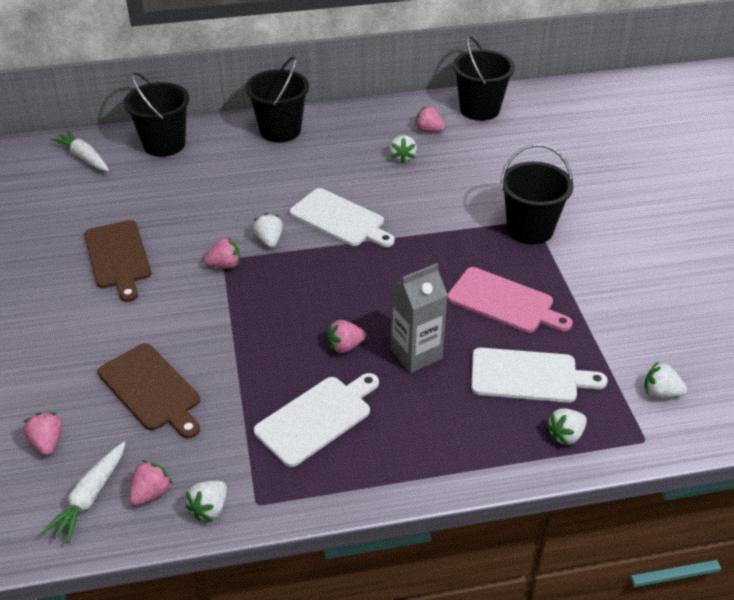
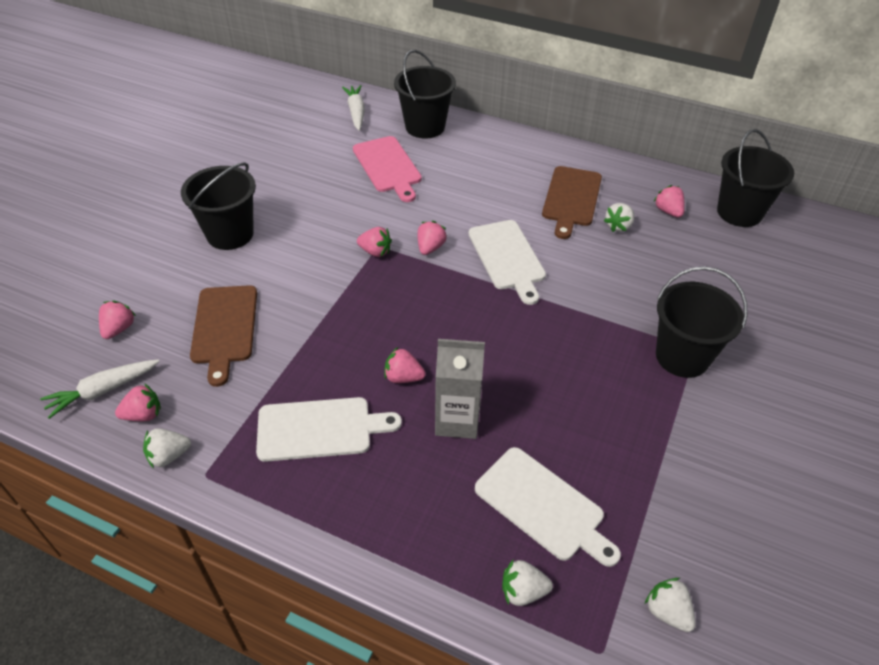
camera: 35 degrees right, 5 degrees up
(118, 257) = (304, 205): brown cutting board -> brown cutting board (571, 199)
(269, 240) = (430, 248): white strawberry -> pink strawberry
(280, 130) = (530, 154): black bucket -> black bucket (230, 234)
(504, 302) = (588, 416): pink cutting board -> pink cutting board (388, 166)

